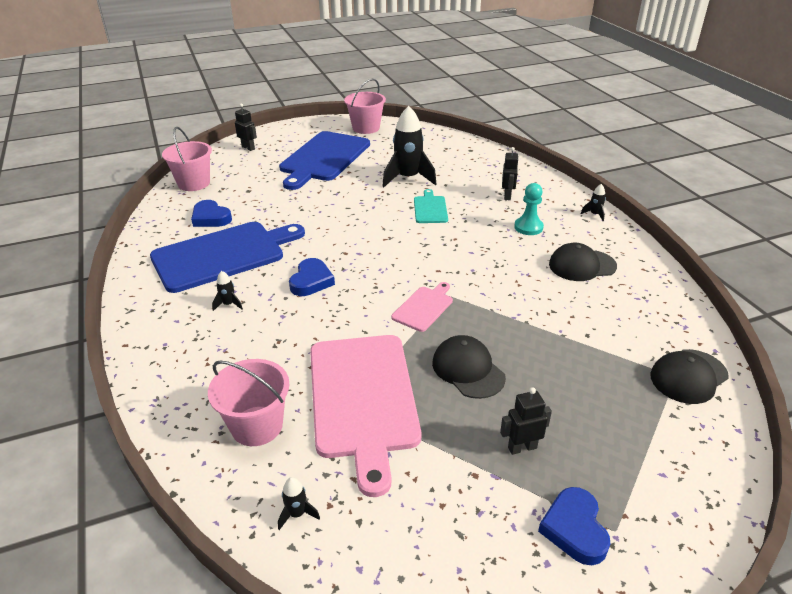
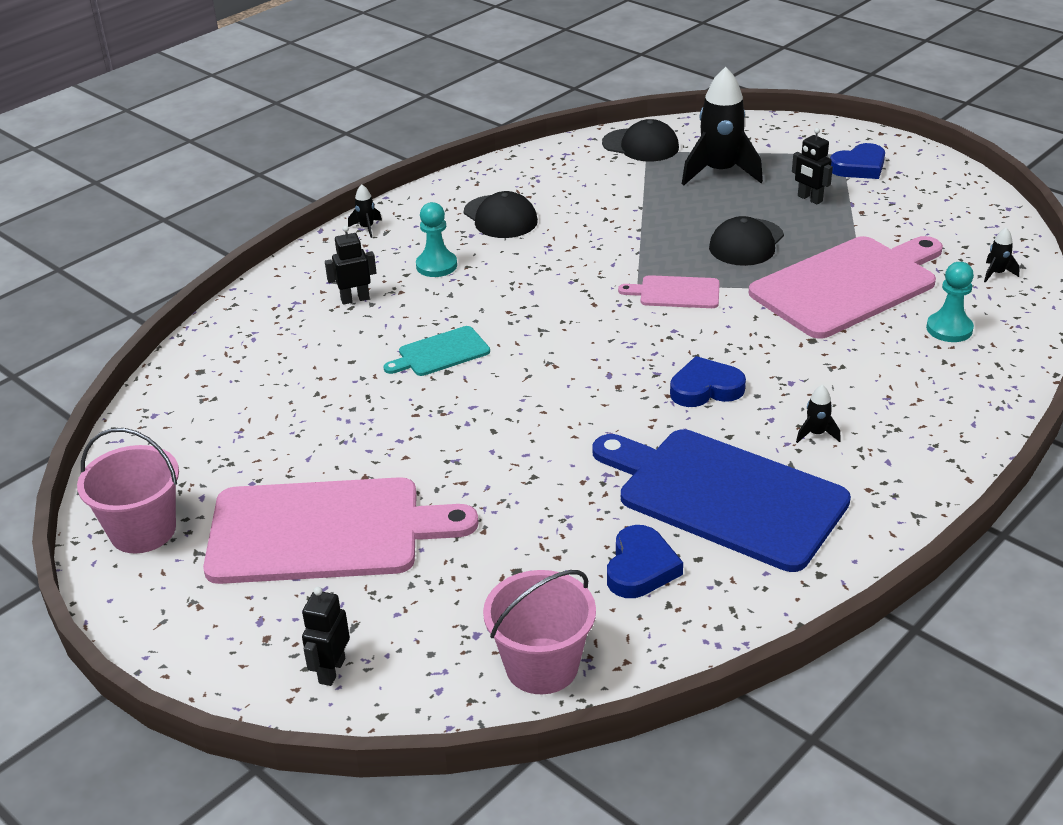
camera: 115 degrees left, 0 degrees up
(257, 426) = (949, 329): pink bucket -> turquoise pawn
(323, 158) = (325, 531): blue cutting board -> pink cutting board
(408, 178) = (352, 403): black rocket -> black rocket (719, 172)

